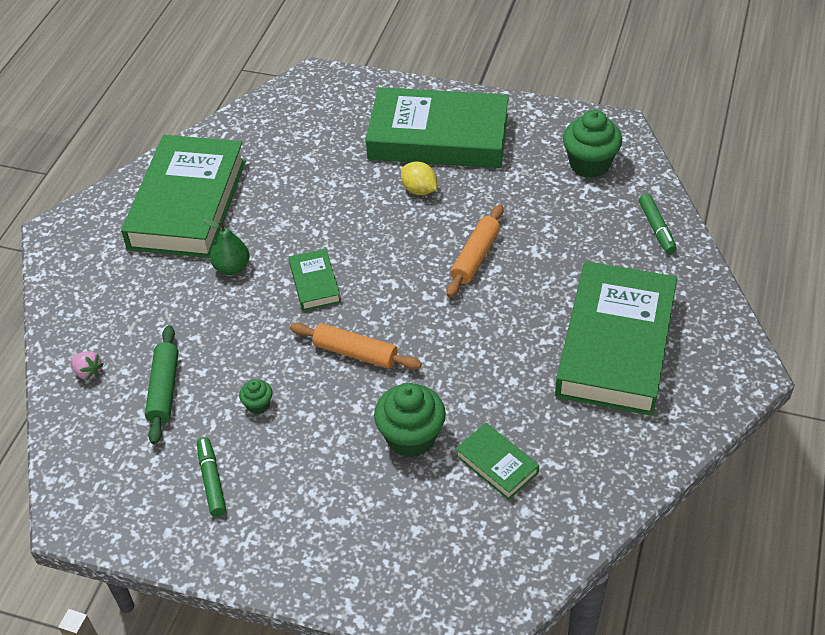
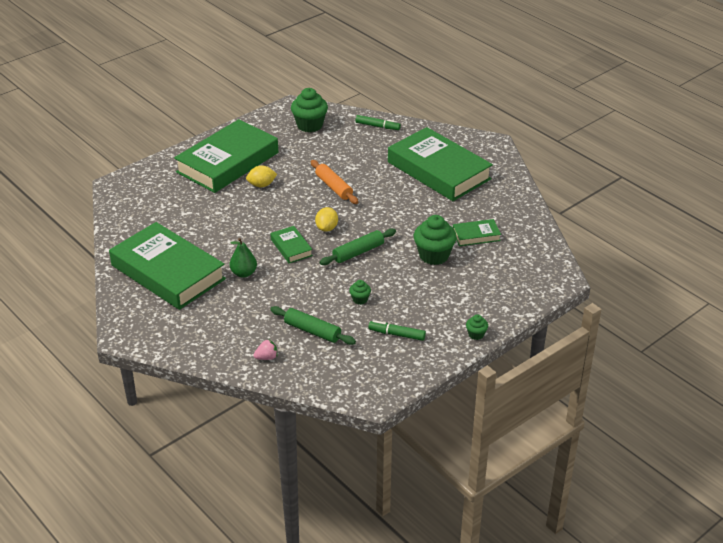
camera: 60 degrees left, 10 degrees down
(269, 573) = (476, 334): none -> green cupcake
(315, 283) = (291, 247): green book -> green book turned 45 degrees clockwise
(355, 353) = (358, 252): orange rolling pin -> green rolling pin
(381, 296) = (327, 228): none -> yellow lemon

